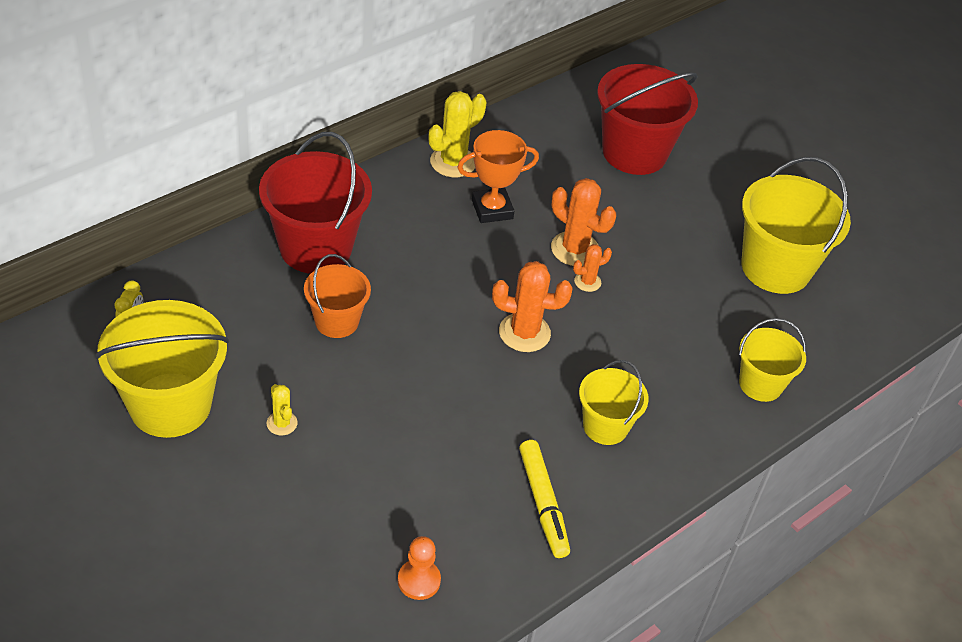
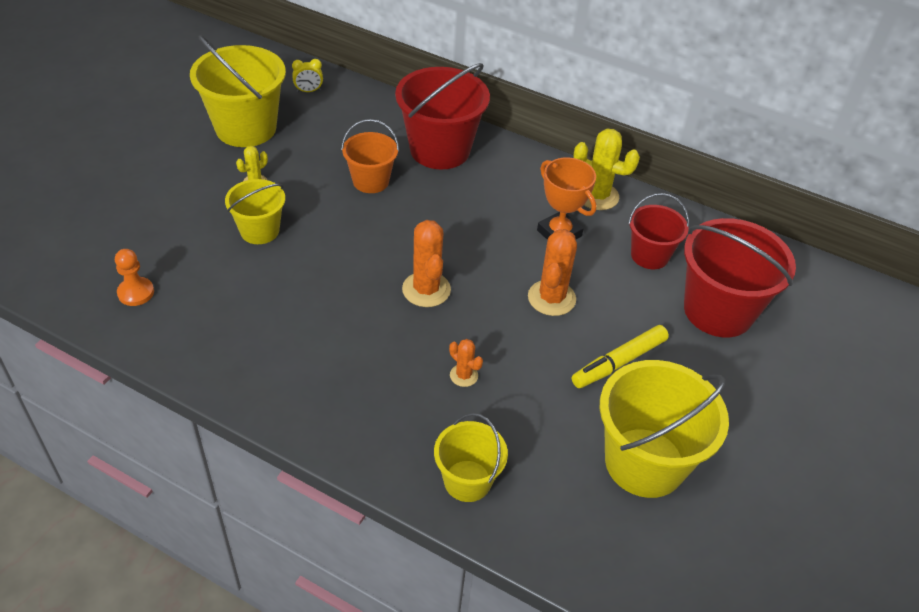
camera: 70 degrees right, 0 degrees up
(543, 503) = (241, 348): yellow marker -> yellow marker (619, 362)
(550, 163) = (649, 255): none -> red bucket
(587, 282) = (516, 316): orange cactus -> orange cactus (463, 375)
(605, 426) = (347, 369): yellow bucket -> yellow bucket (259, 230)

